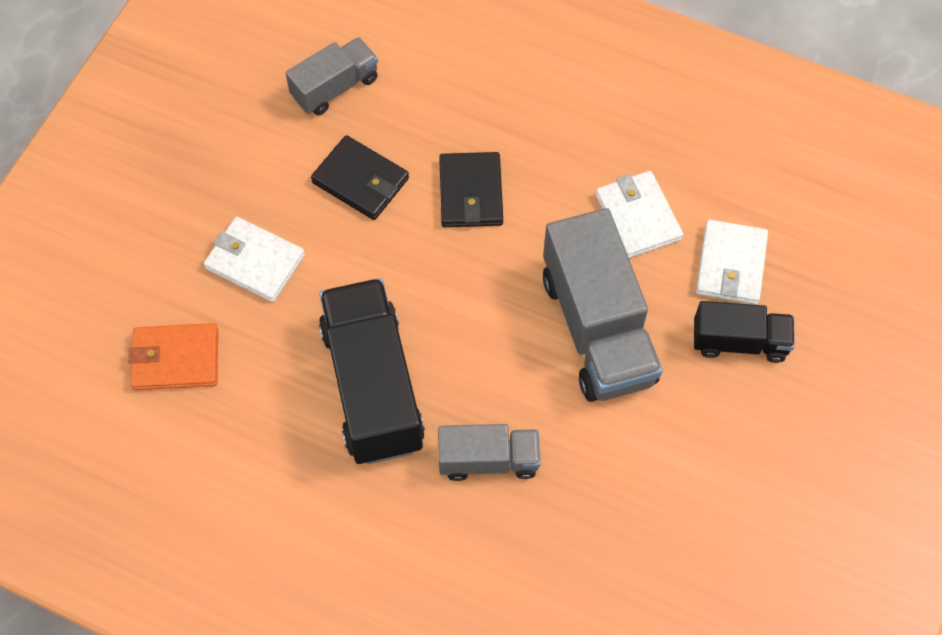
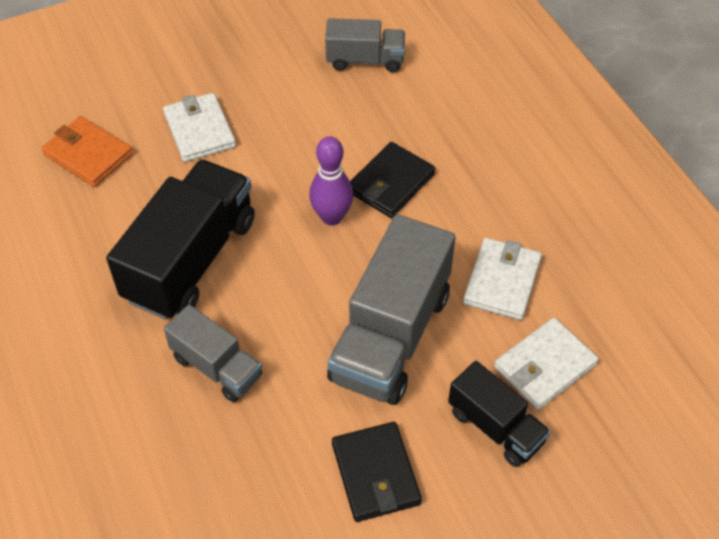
camera: 40 degrees right, 10 degrees down
(360, 180) = (321, 126): black wallet -> black wallet (375, 474)
(452, 260) = (332, 217): none -> purple bowling pin

